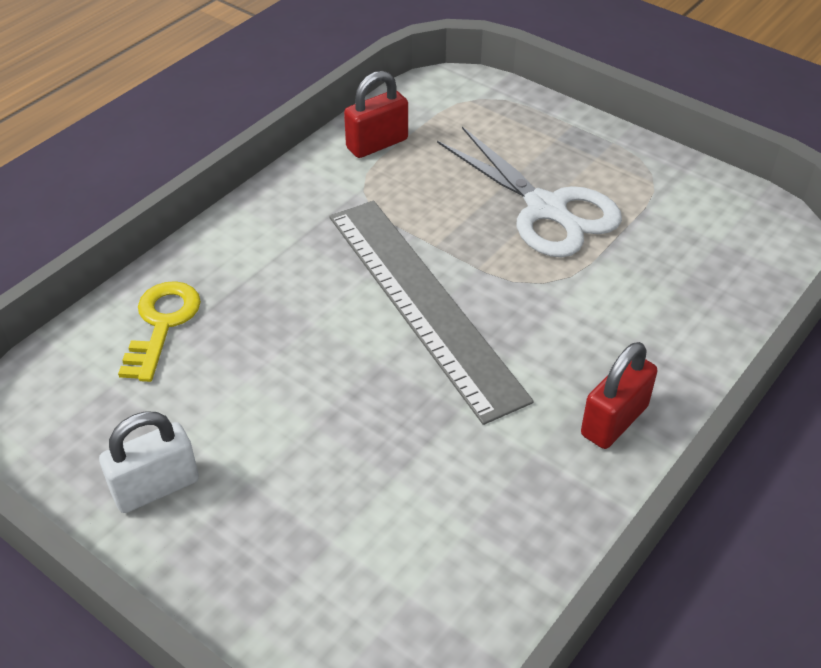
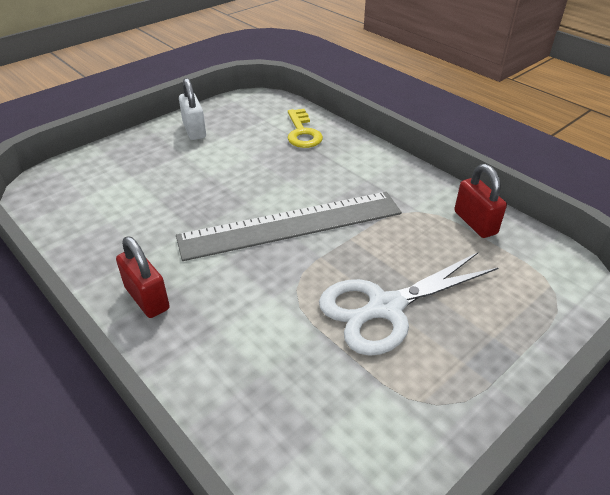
camera: 100 degrees right, 5 degrees down
(162, 324) = (302, 132): yellow key -> yellow key turned 60 degrees clockwise

